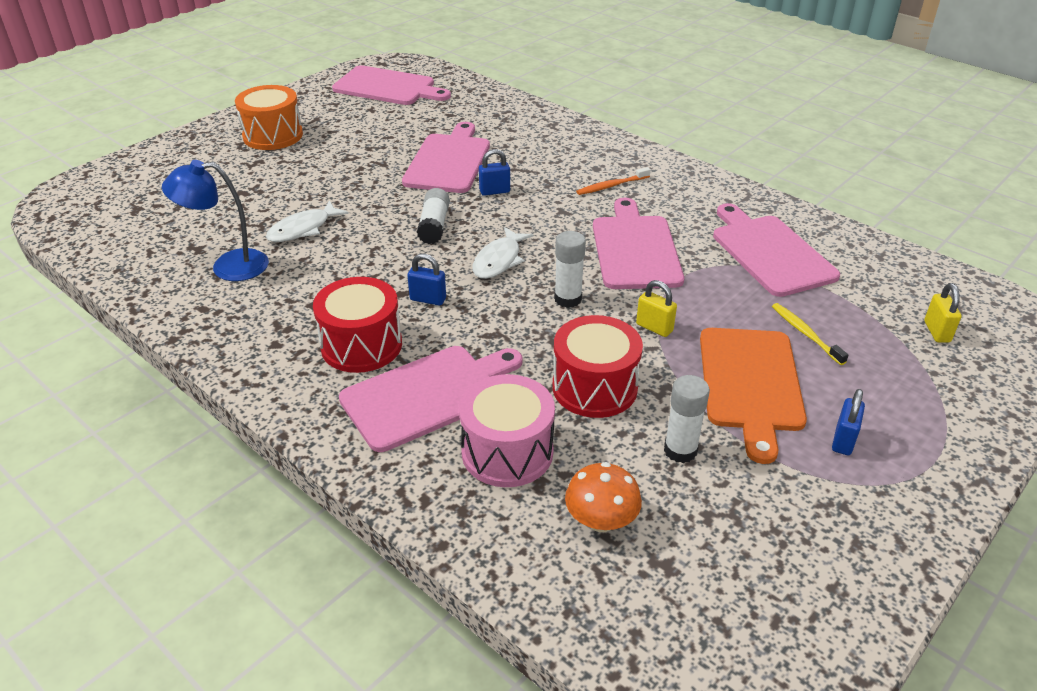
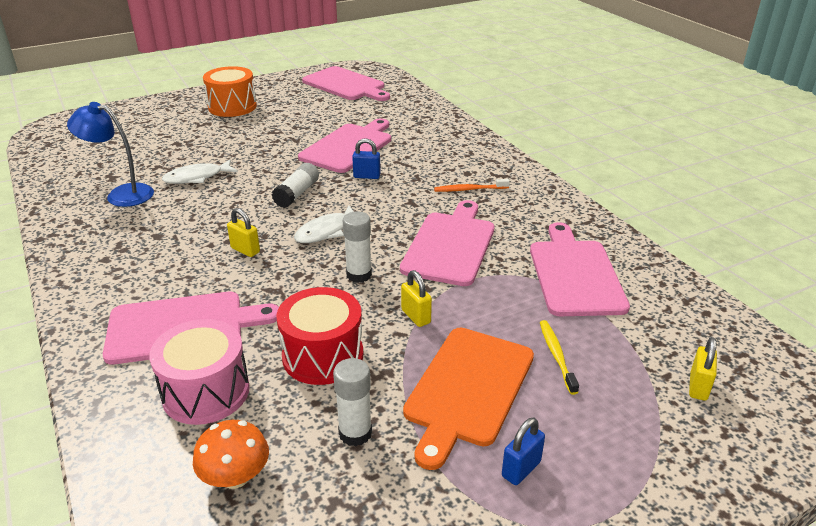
camera: 20 degrees right, 5 degrees down
(361, 345) = (165, 275): red drum -> none
(428, 299) = (245, 250): blue padlock -> yellow padlock

